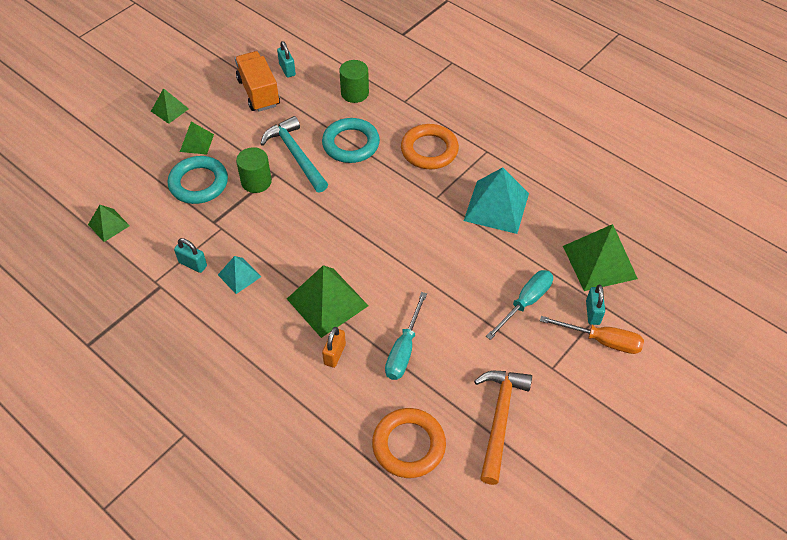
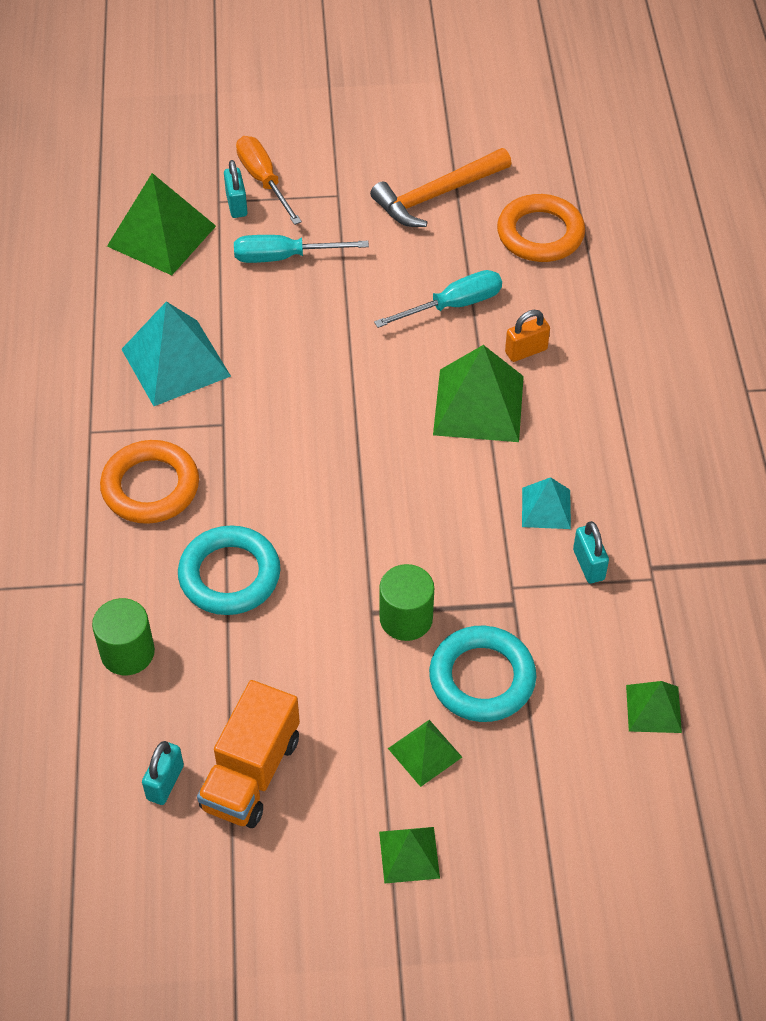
camera: 135 degrees left, 0 degrees up
(296, 155) = (315, 617): turquoise hammer -> none
(592, 312) = (236, 205): turquoise padlock -> turquoise padlock turned 60 degrees counterclockwise

